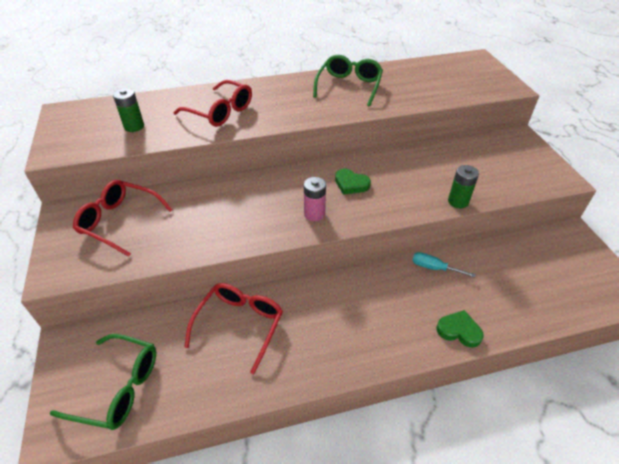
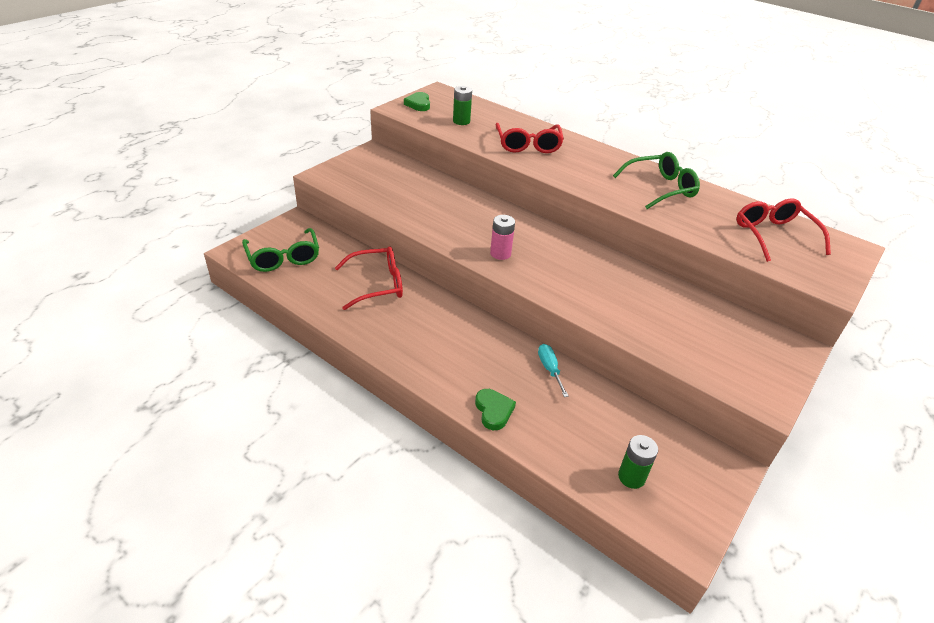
camera: 50 degrees right, 5 degrees down
(119, 221) = (389, 174): red glasses -> red glasses (773, 235)
(351, 184) = (560, 258): green heart -> green heart (418, 104)
(458, 201) = (623, 331): green battery -> green battery (631, 477)

